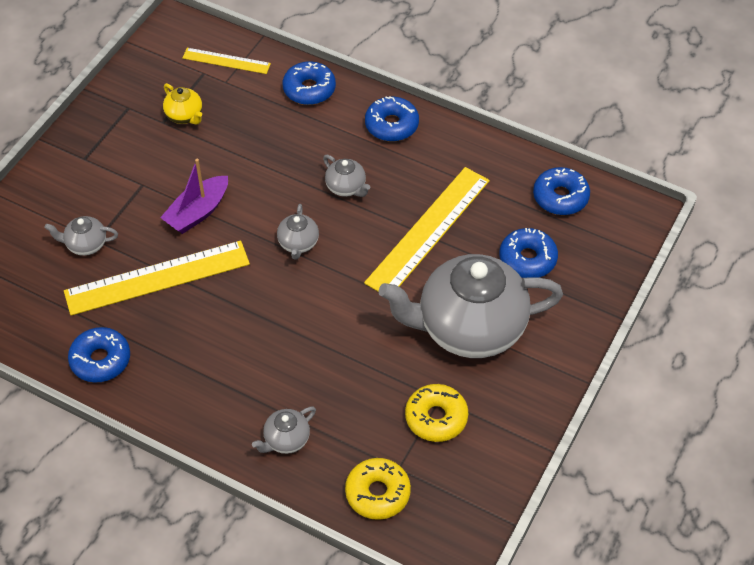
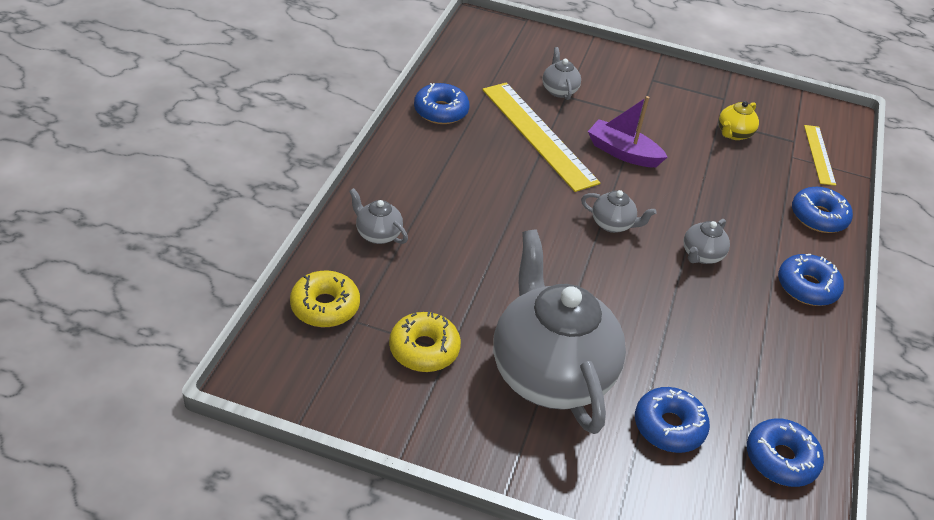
camera: 75 degrees right, 10 degrees down
(298, 244) = (613, 224): grey teapot -> grey teapot turned 150 degrees counterclockwise
(428, 231) = (672, 328): yellow ruler -> none

